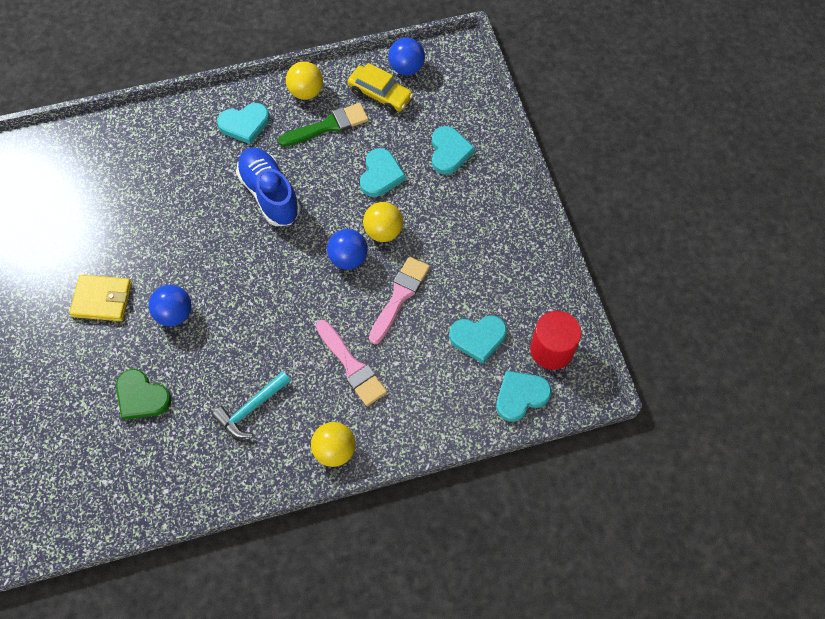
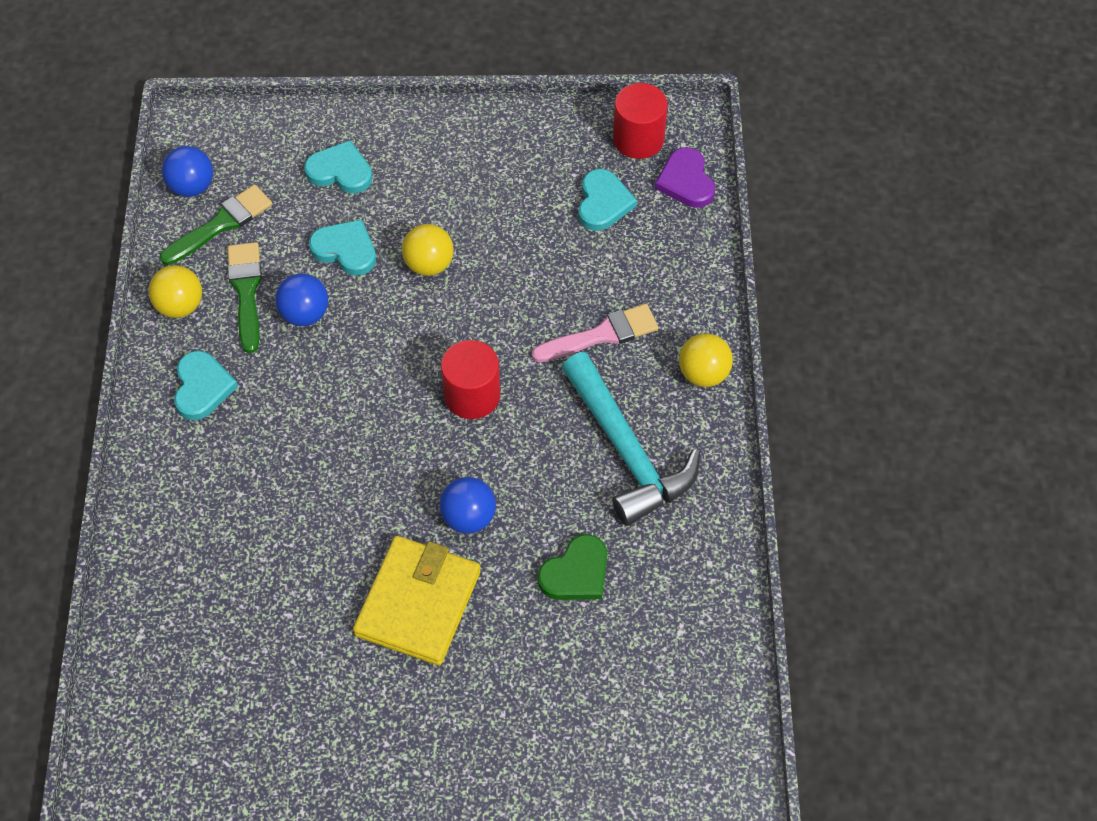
camera: 75 degrees left, 5 degrees down
(102, 299) = (418, 603): yellow wallet -> yellow wallet, size x1.51
(251, 409) = (627, 451): turquoise hammer -> turquoise hammer, size x1.81
(270, 194) = (326, 377): blue shoe -> none
(276, 290) = (472, 395): none -> red cylinder
(348, 258) = (454, 309): blue ball -> blue ball (305, 314)
(380, 94) = (221, 224): yellow car -> green brush
(400, 296) = (524, 267): pink brush -> none
(520, 396) = (686, 181): turquoise heart -> purple heart

